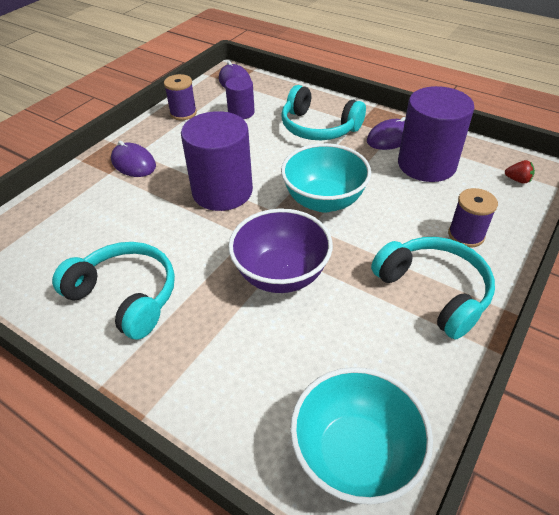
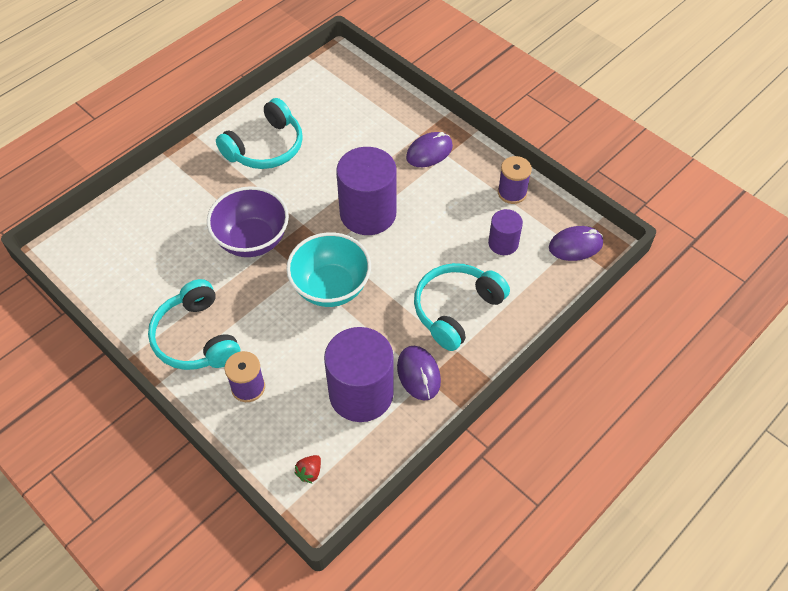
camera: 100 degrees right, 10 degrees up
(355, 455) = (96, 252): turquoise bowl -> none
(434, 291) = (196, 338): turquoise headphones -> turquoise headphones turned 90 degrees clockwise

